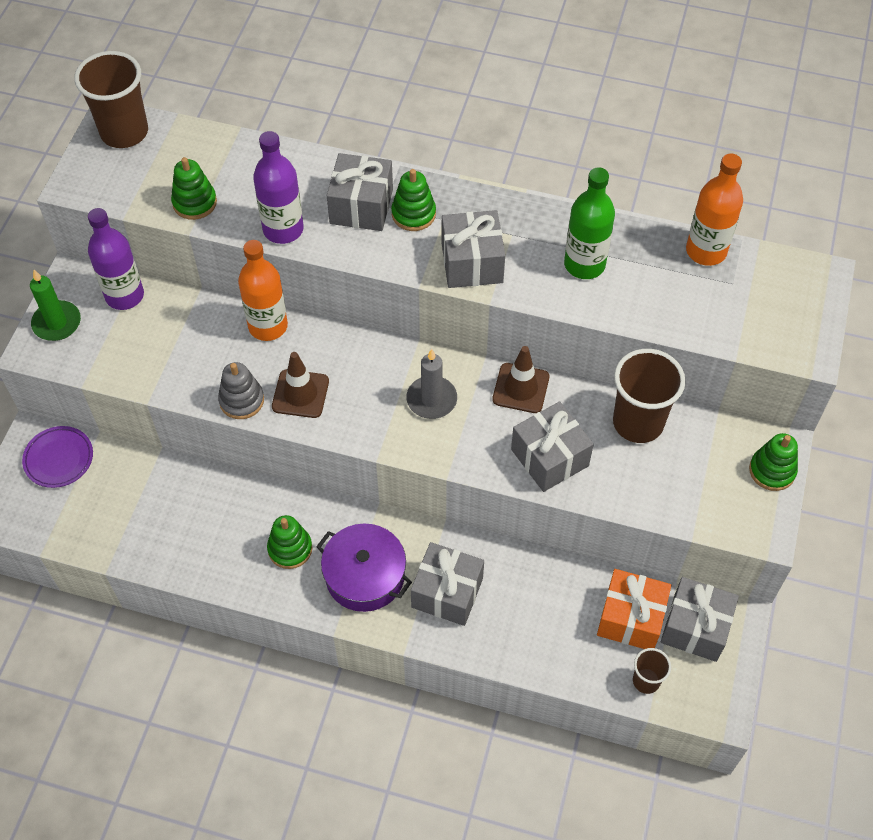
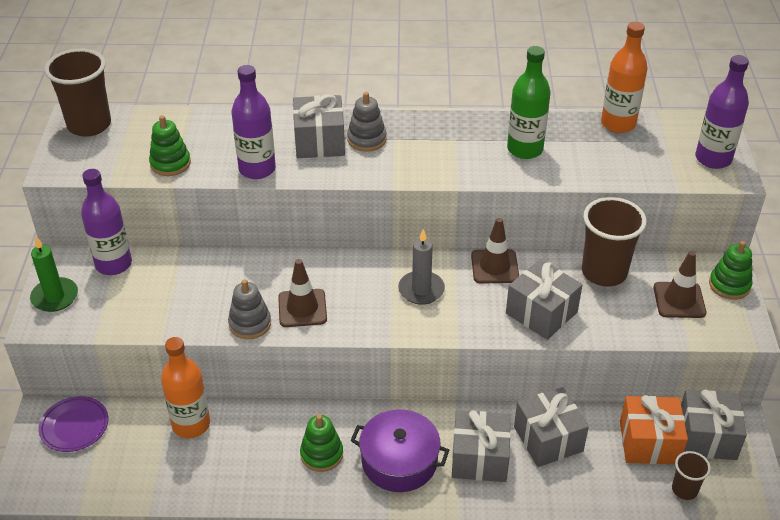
camera: 15 degrees left, 15 degrees down
(268, 326) = (254, 263): orange bottle -> orange bottle (191, 424)
(413, 214) = (366, 139): green stacking toy -> grey stacking toy
(472, 263) = (430, 164): grey gift -> grey gift (548, 439)
(707, 477) = (679, 300): none -> brown traffic cone
(796, 323) = (713, 159): none -> purple bottle

